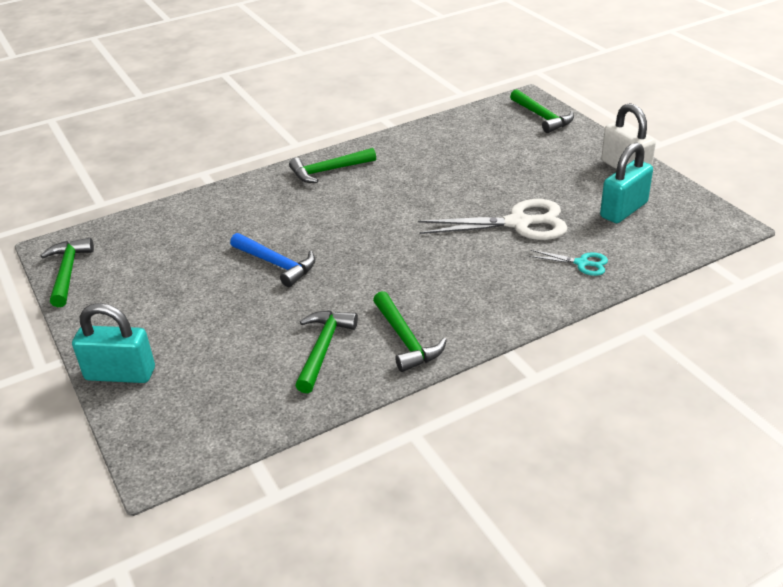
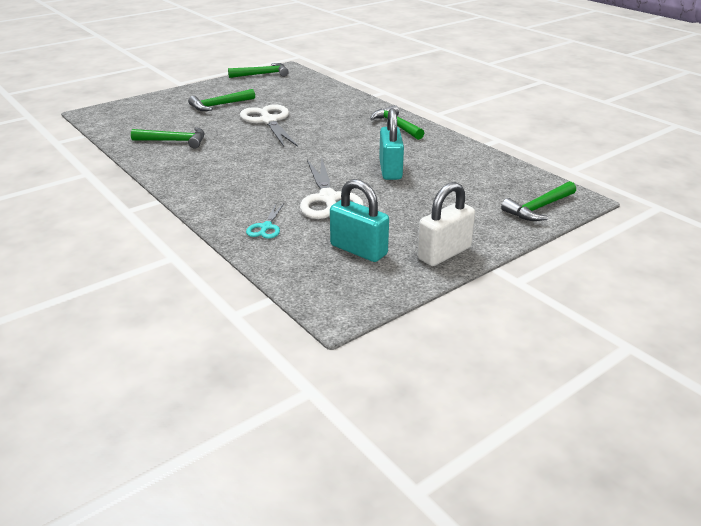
camera: 80 degrees right, 5 degrees down
(120, 374) = (166, 97): turquoise padlock -> turquoise padlock (390, 170)
(276, 264) = (268, 121): blue hammer -> white scissors
(406, 340) = (177, 164): green hammer -> green hammer (219, 105)

